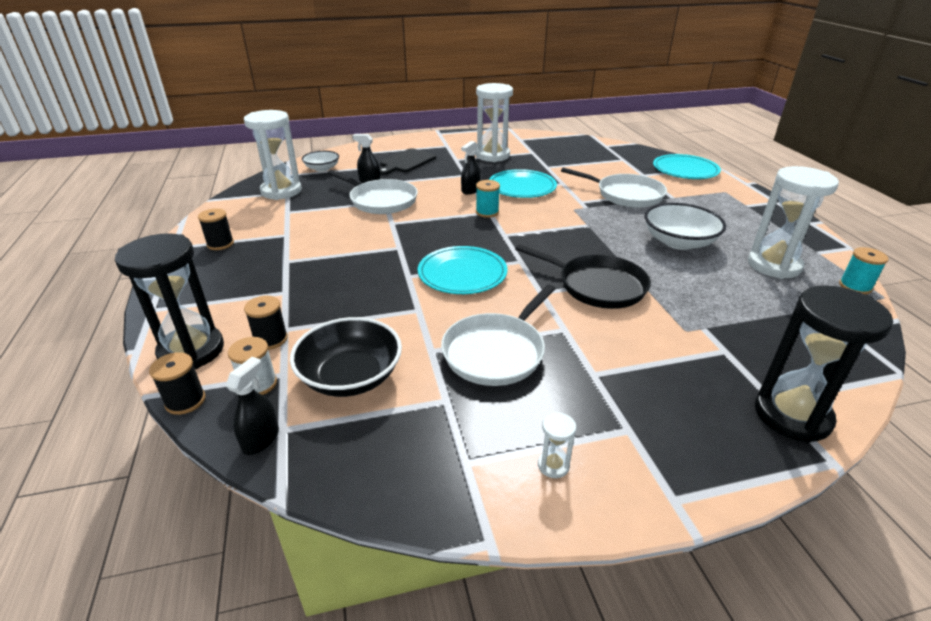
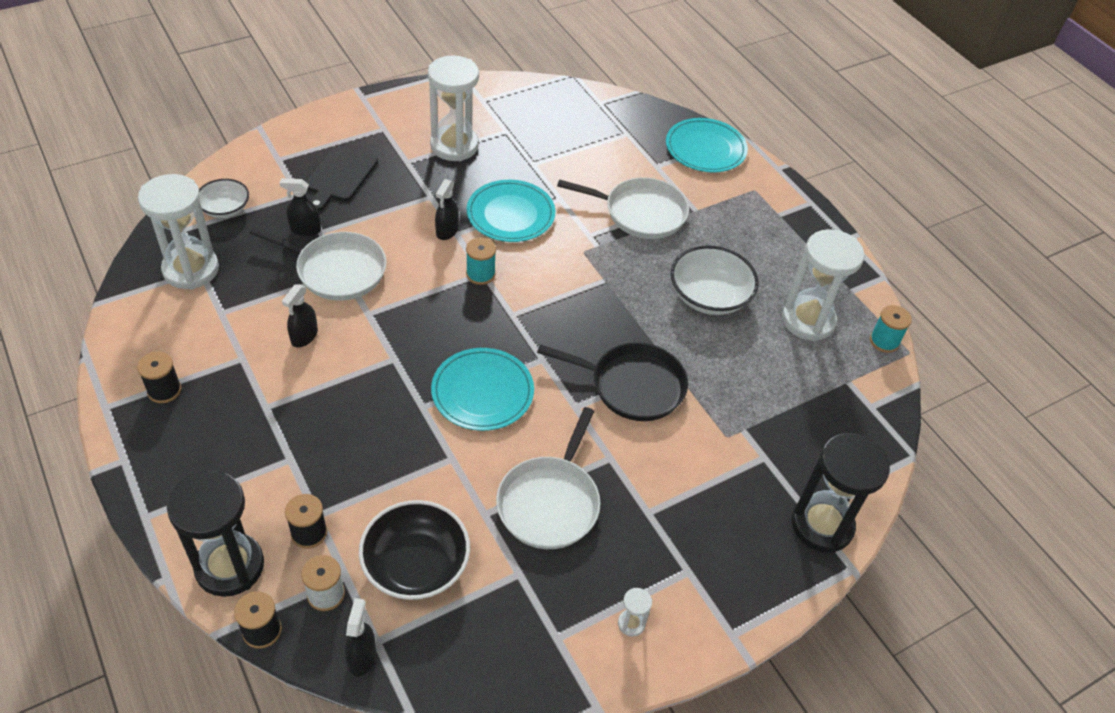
camera: 20 degrees left, 15 degrees up
(338, 229) = (304, 336): none -> black spray bottle

